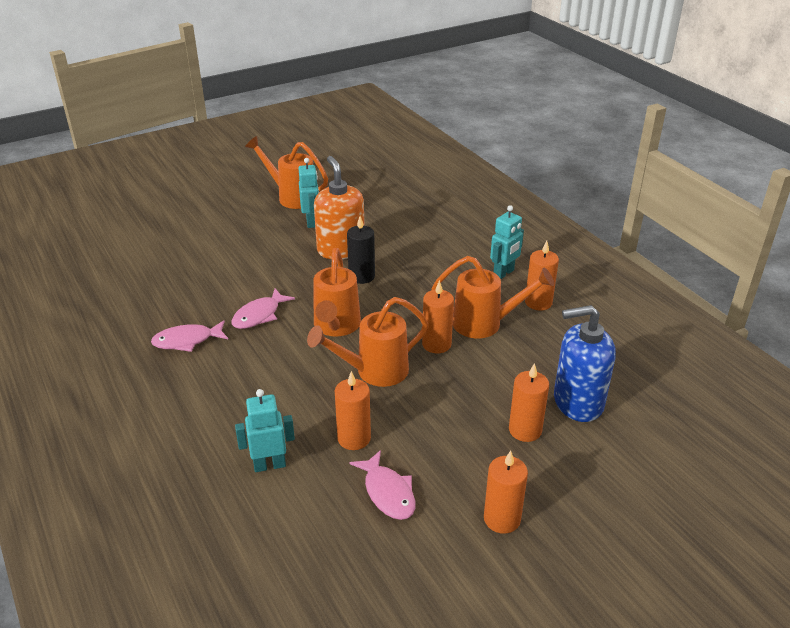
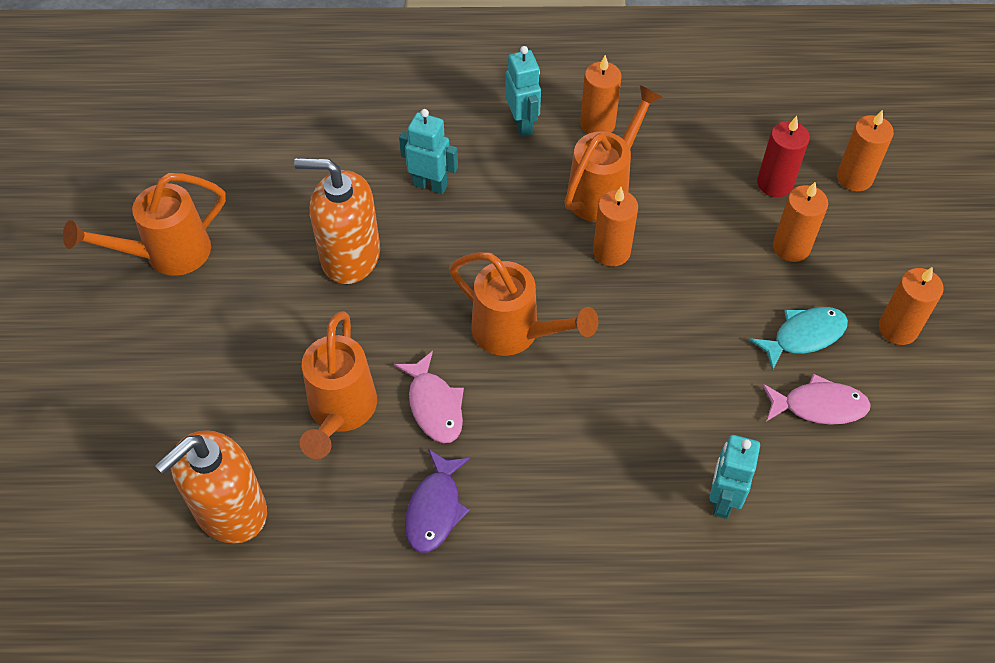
camera: 60 degrees left, 20 degrees up
(146, 273) = (230, 510): none -> orange soap dispenser
(187, 341) = (435, 509): pink fish -> purple fish
(311, 222) = (255, 260): turquoise robot -> turquoise robot (430, 185)
(354, 438) = (723, 401): orange candle -> orange candle (854, 178)
(361, 276) = (428, 261): black candle -> none
(374, 372) = (623, 332): orange watering can -> orange watering can (340, 412)
(447, 464) = (804, 336): none -> turquoise fish
(577, 402) = (775, 183): blue soap dispenser -> red candle

